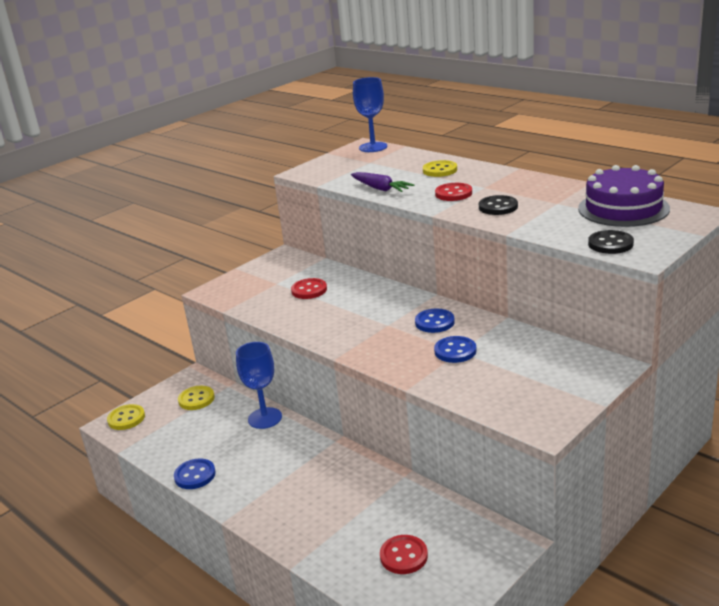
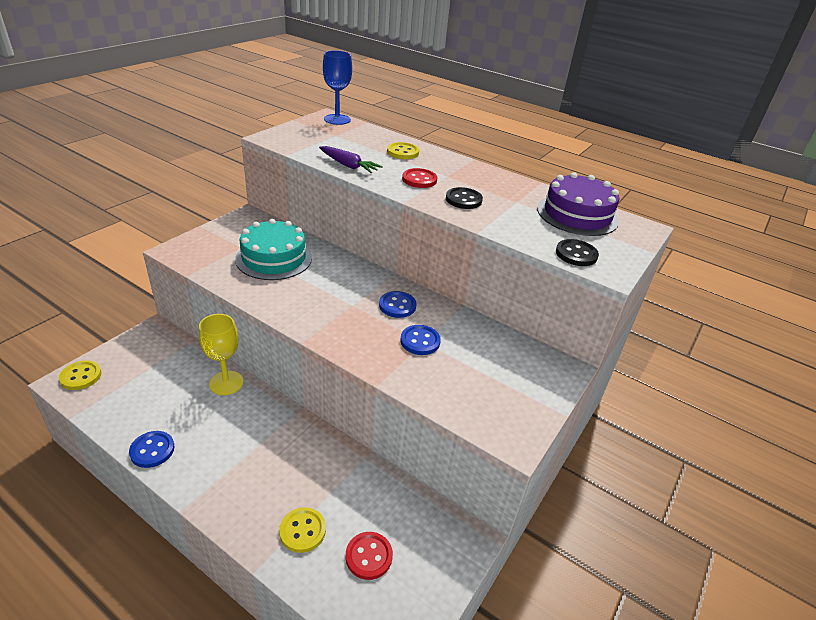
camera: 15 degrees left, 10 degrees up
(196, 399) = (156, 357): yellow button -> yellow button (302, 531)
(265, 418) = (226, 383): blue goblet -> yellow goblet
(309, 290) = (274, 258): red button -> turquoise cake

